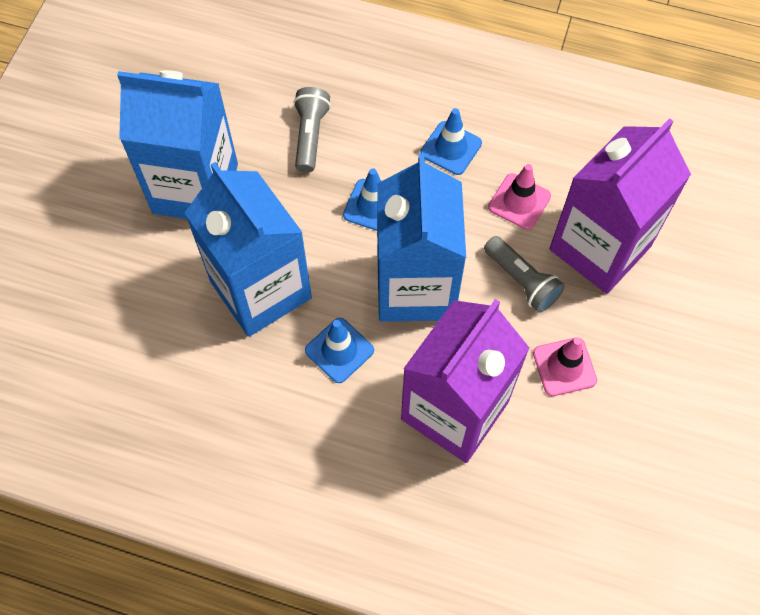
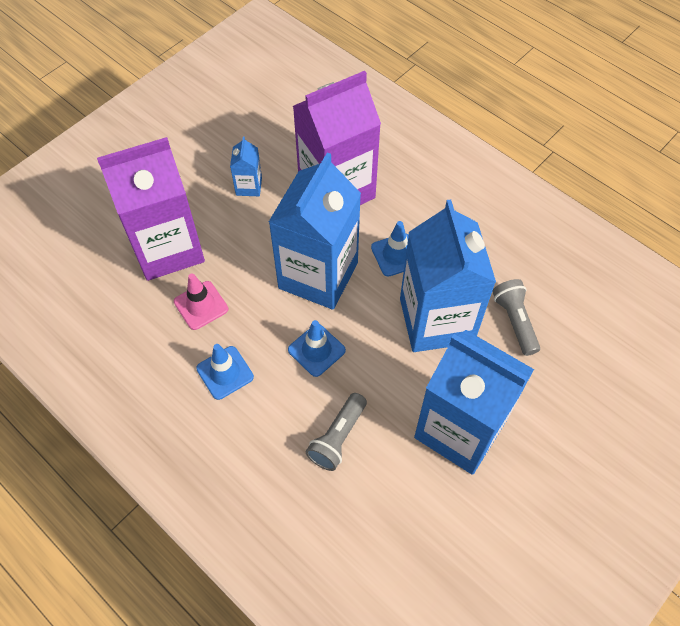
camera: 155 degrees left, 5 degrees down
(521, 281) = (239, 249): grey flashlight -> grey flashlight (515, 321)
(564, 367) = (249, 186): pink traffic cone -> blue carton

